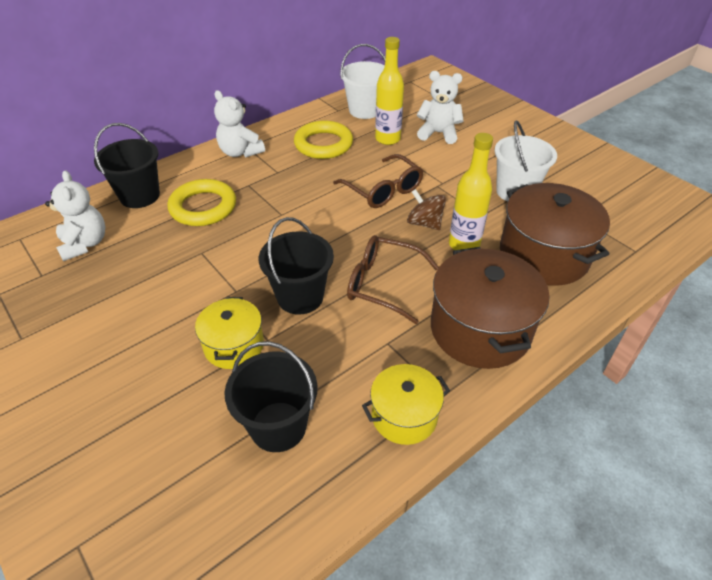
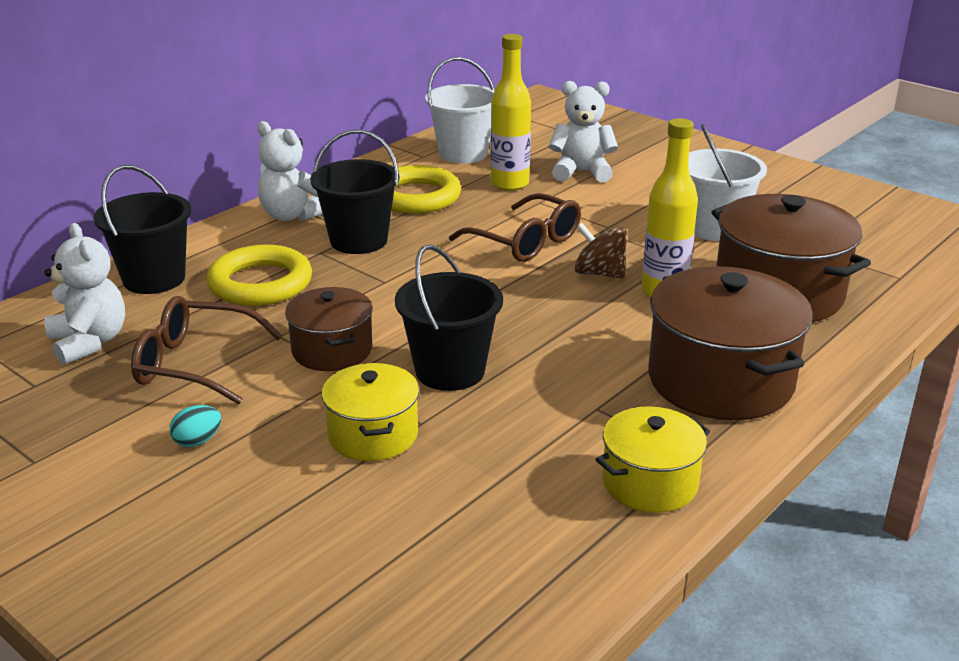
camera: 10 degrees left, 15 degrees down
(123, 335) = (198, 441): none -> turquoise egg
(230, 269) = (332, 350): none -> brown pot
(278, 426) = (474, 515): black bucket -> black bucket (358, 240)
(382, 284) = (565, 345): brown glasses -> brown glasses (194, 364)

